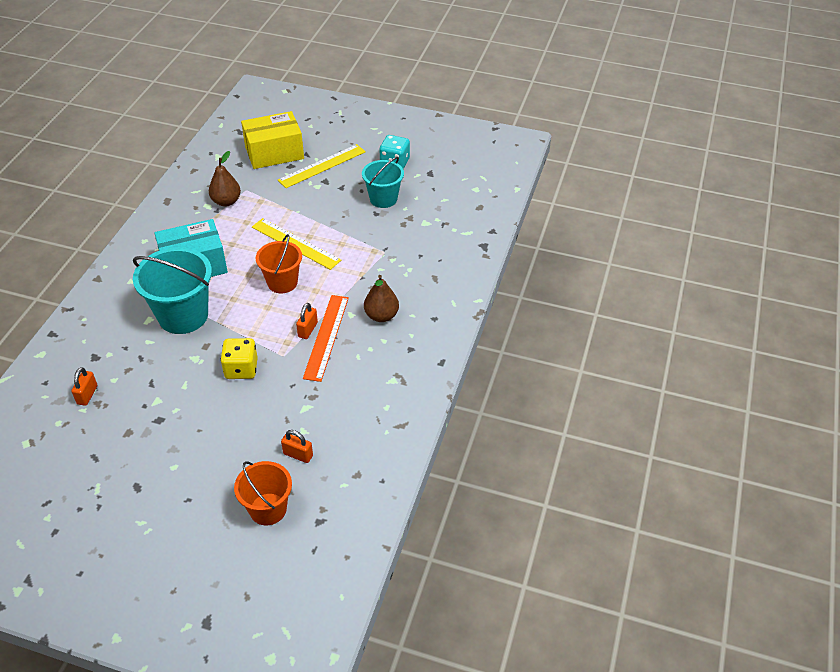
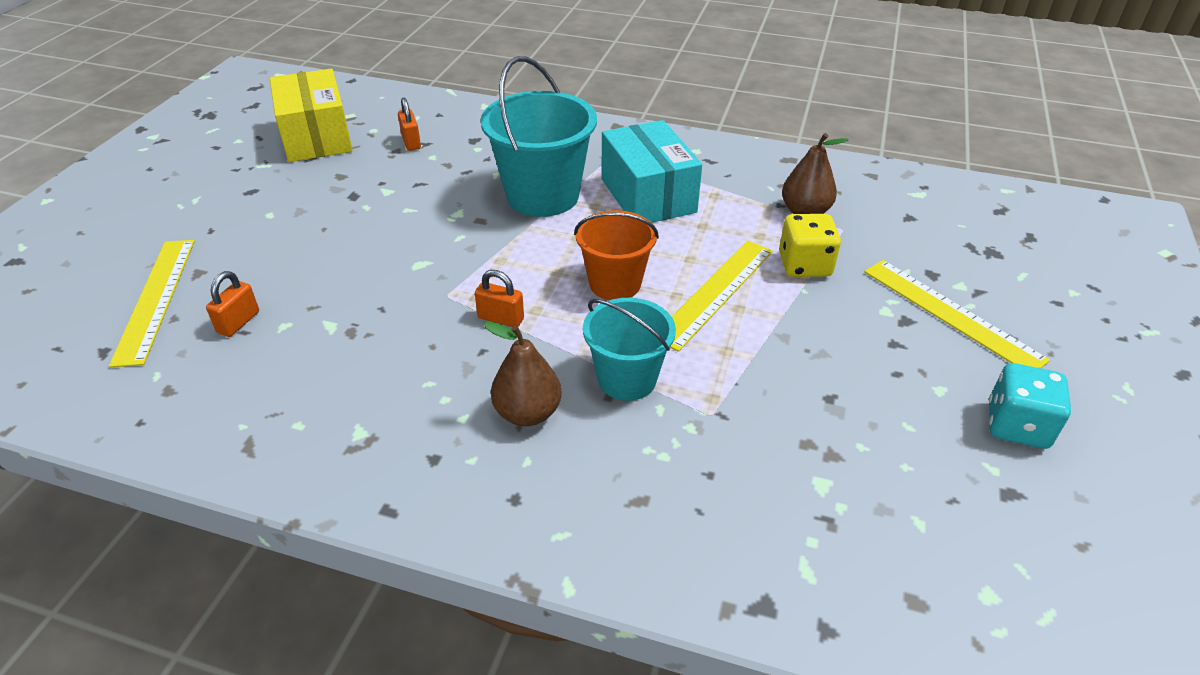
camera: 90 degrees right, 5 degrees down
(87, 395) = (411, 142): orange padlock -> orange padlock turned 60 degrees clockwise
(241, 369) = (427, 255): yellow dice -> yellow dice (804, 265)
(268, 509) = (155, 299): orange bucket -> yellow ruler
(274, 153) = (961, 252): yellow box -> yellow box (316, 137)
(326, 337) = (481, 341): orange ruler -> none
(383, 199) = (881, 409): turquoise bucket -> turquoise bucket (627, 379)

